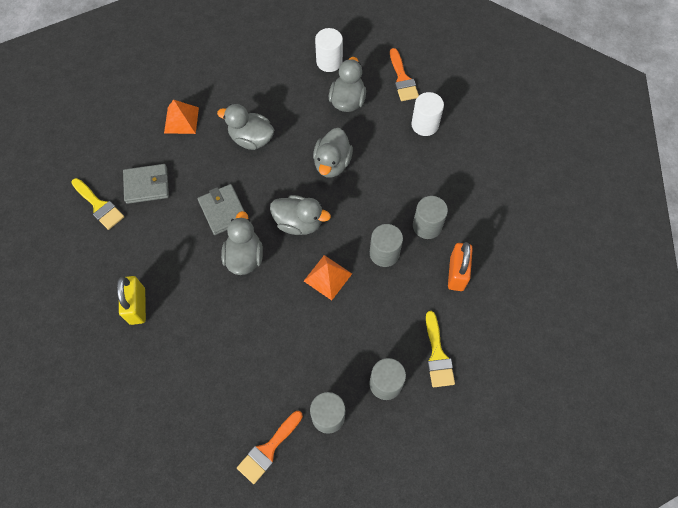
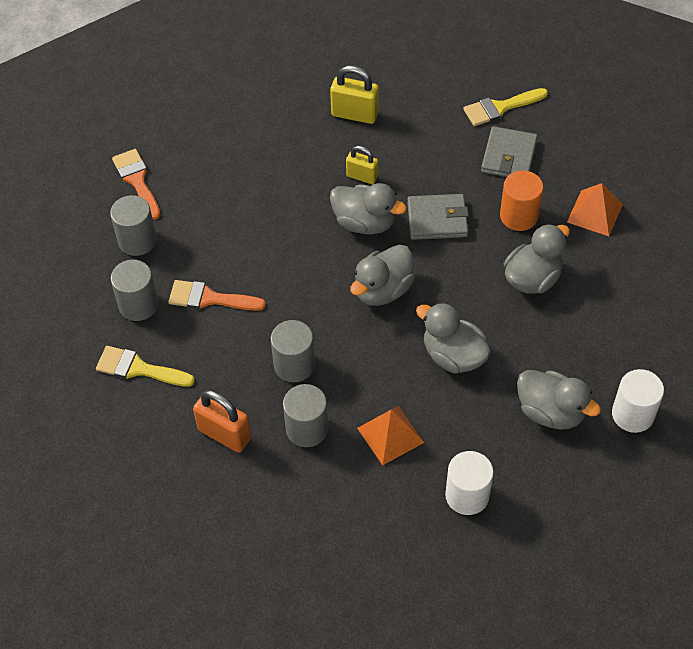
camera: 115 degrees right, 10 degrees down
(201, 162) = (518, 216): none -> orange cylinder
(201, 275) = (362, 176): none -> yellow padlock
(328, 277) = (295, 295): orange pyramid -> orange pyramid (390, 435)
(402, 79) = (563, 500): orange brush -> orange brush (210, 298)

